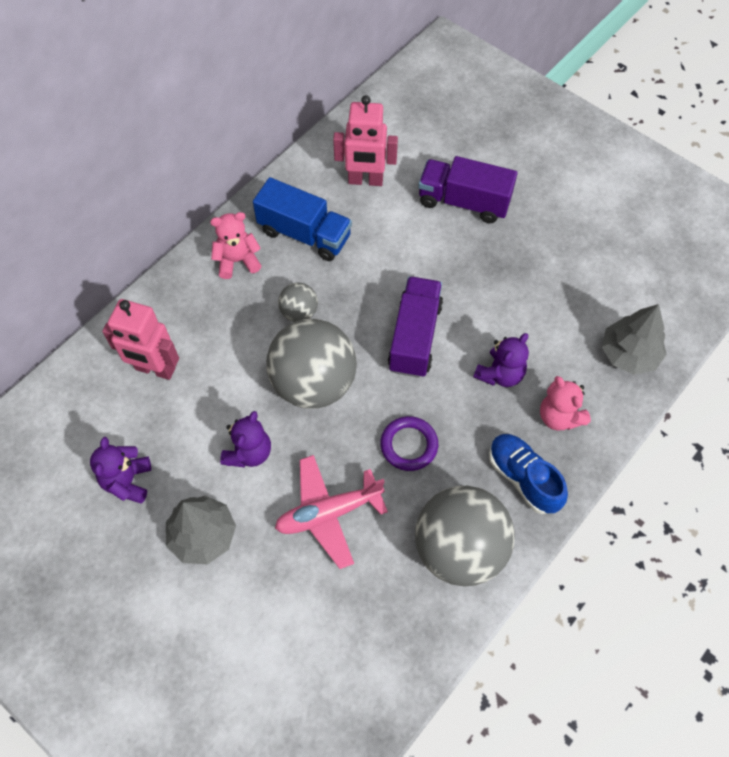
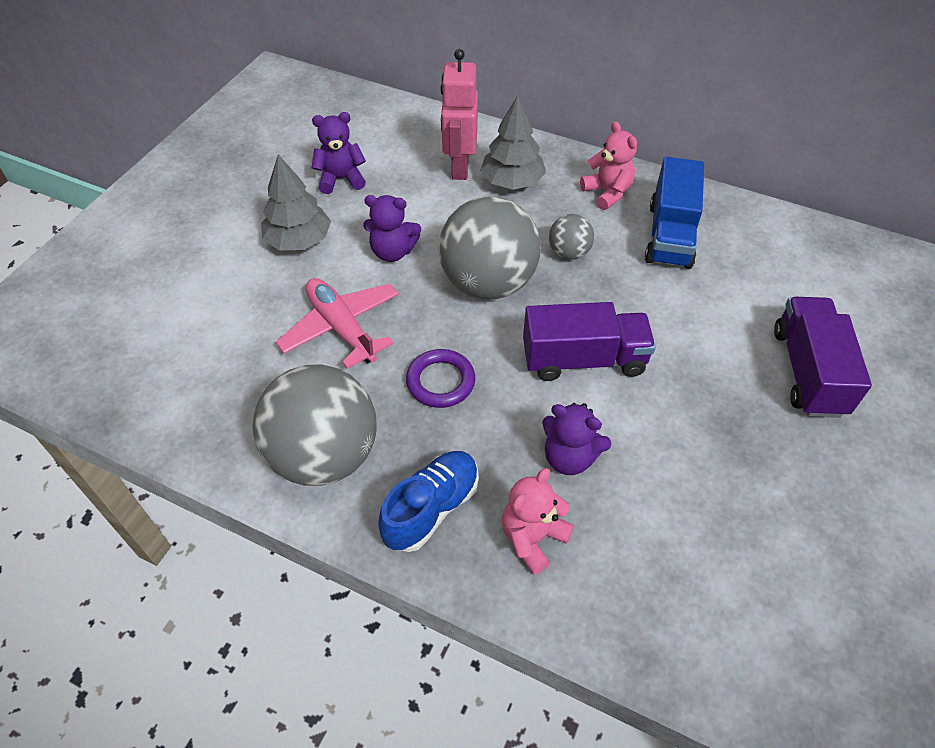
camera: 75 degrees right, 10 degrees down
(365, 180) = (775, 270): pink robot -> none
(629, 354) = (669, 618): grey tree -> grey tree (512, 182)

